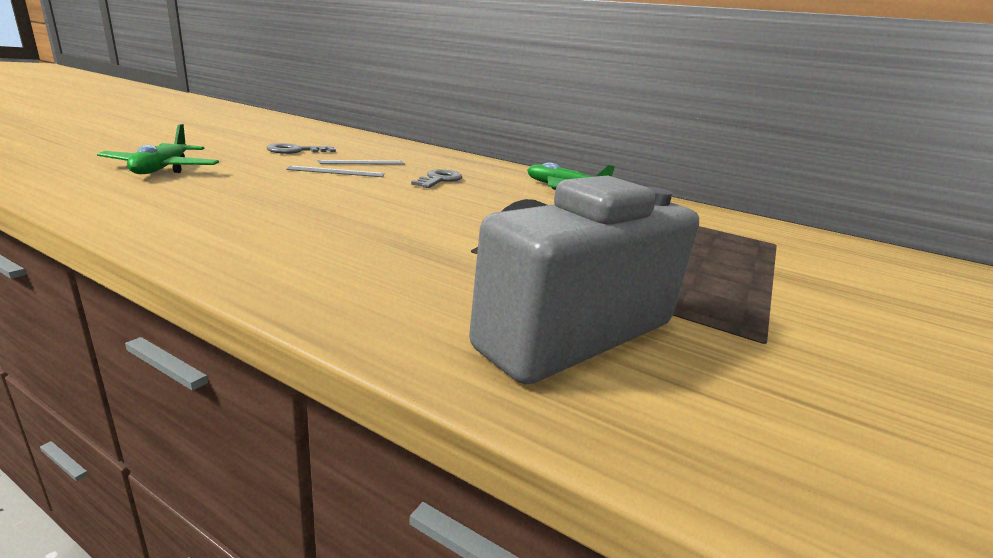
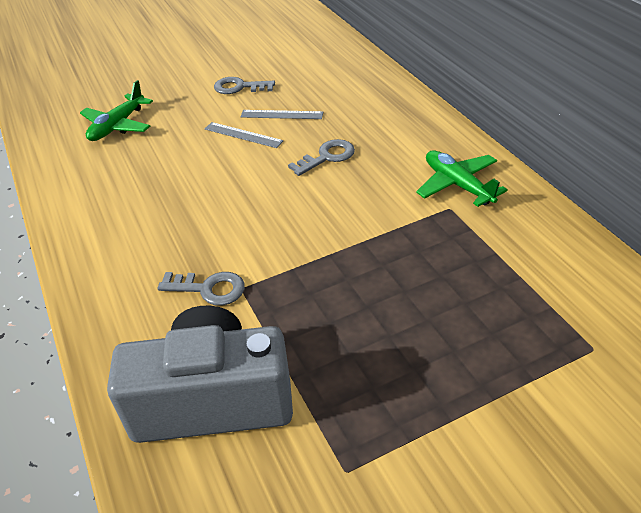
camera: 40 degrees right, 20 degrees up
(434, 254) = (209, 289): none -> grey key

